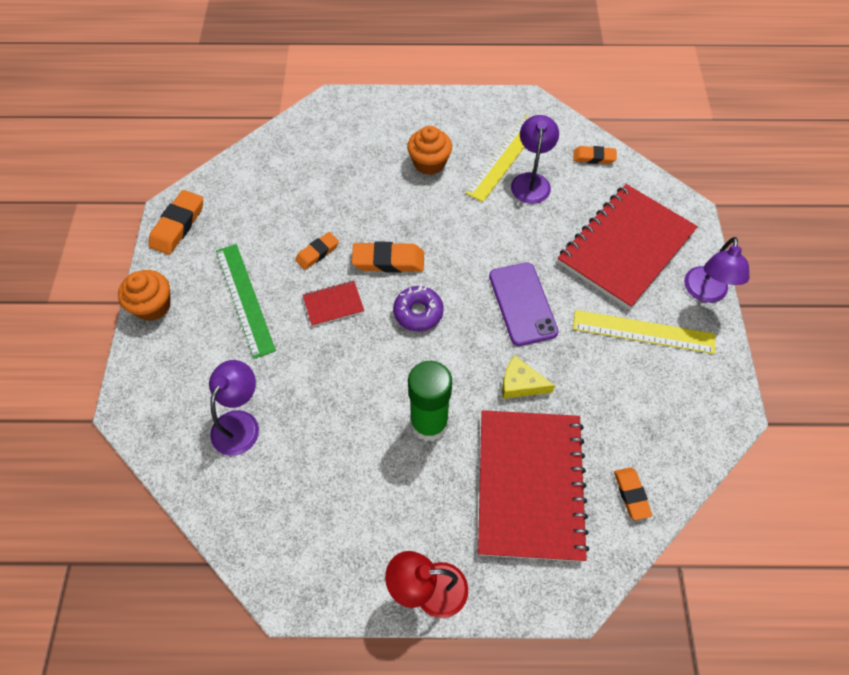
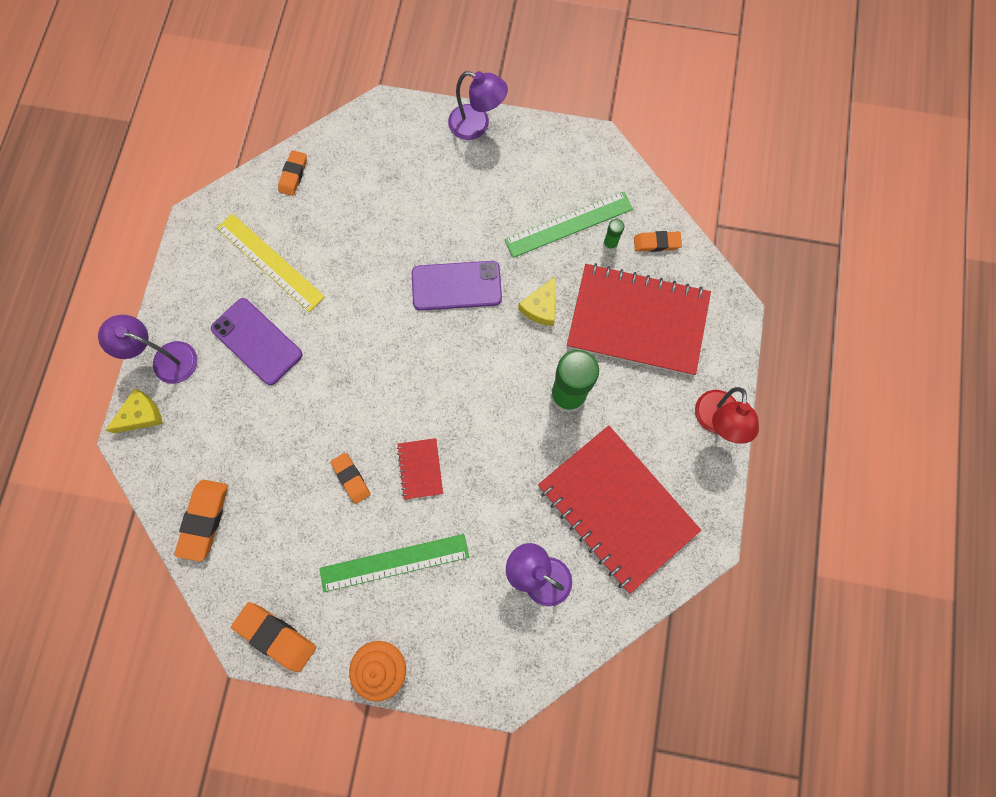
camera: 80 degrees left, 15 degrees up
(351, 104) = (141, 415): none -> yellow cheese
(388, 261) = (378, 405): orange eraser -> orange eraser (204, 520)
(418, 312) = (447, 385): purple donut -> none
(429, 163) = (257, 341): orange cupcake -> purple phone
(531, 181) = (309, 243): purple lamp -> purple lamp (166, 359)
(613, 443) = (610, 244): none -> green glue stick
(623, 397) = (568, 224): none -> green ruler
(626, 247) = (412, 177): red notebook -> red notebook (617, 508)
(643, 332) = (507, 189): yellow ruler -> none

